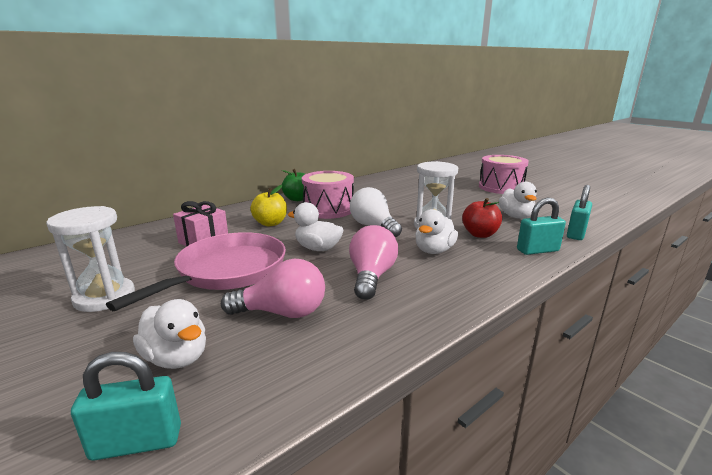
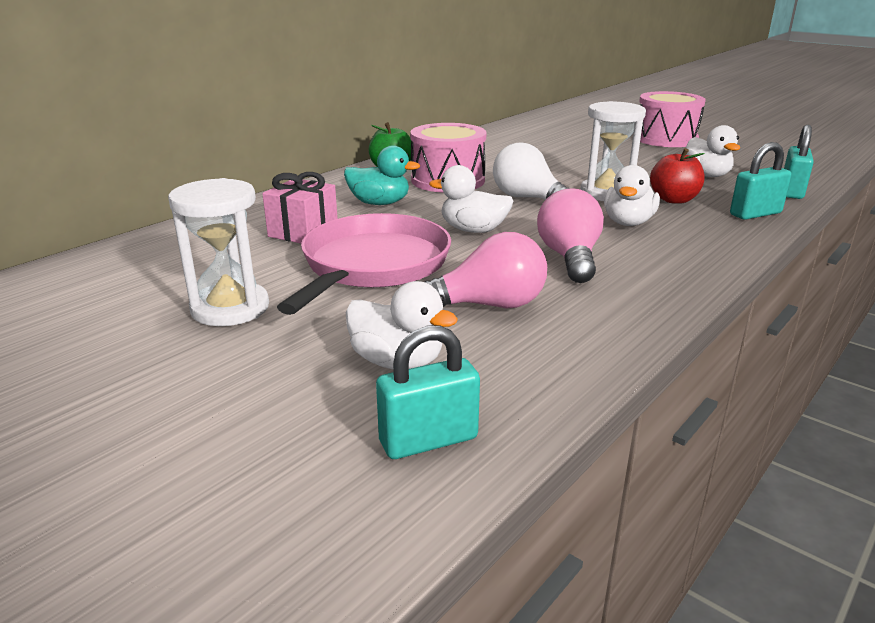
camera: 10 degrees left, 5 degrees up
(270, 223) = (379, 203): yellow apple -> turquoise duck

